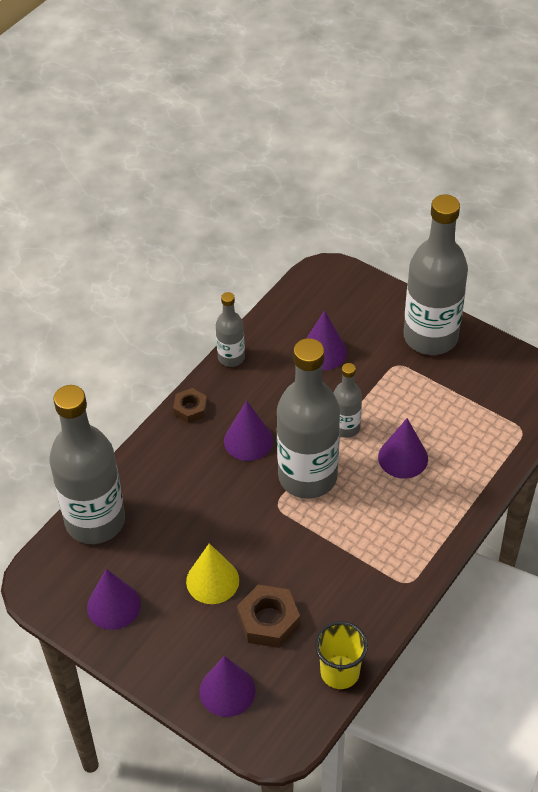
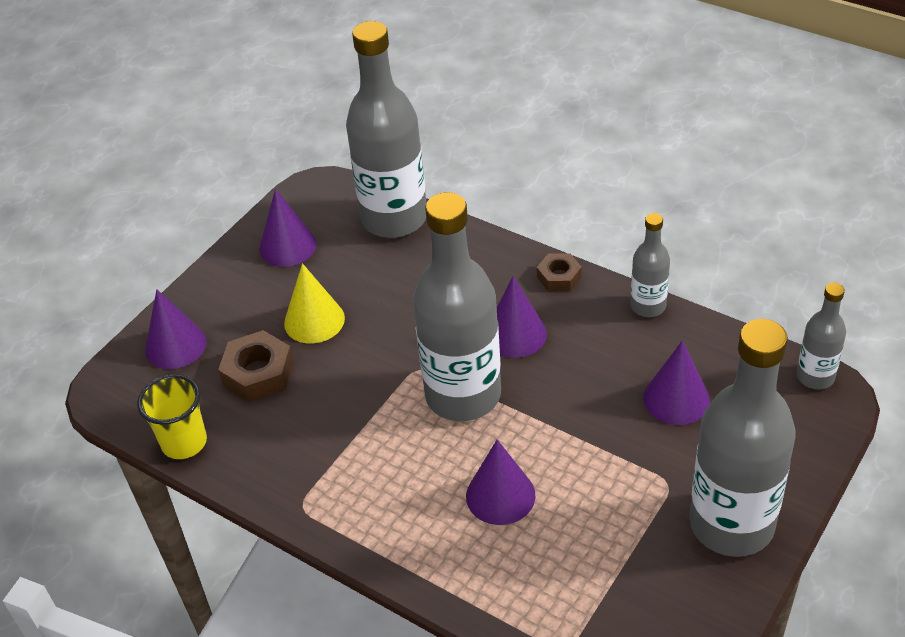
camera: 90 degrees right, 5 degrees down
(346, 427) = (546, 430): grey bottle -> grey bottle (815, 377)

